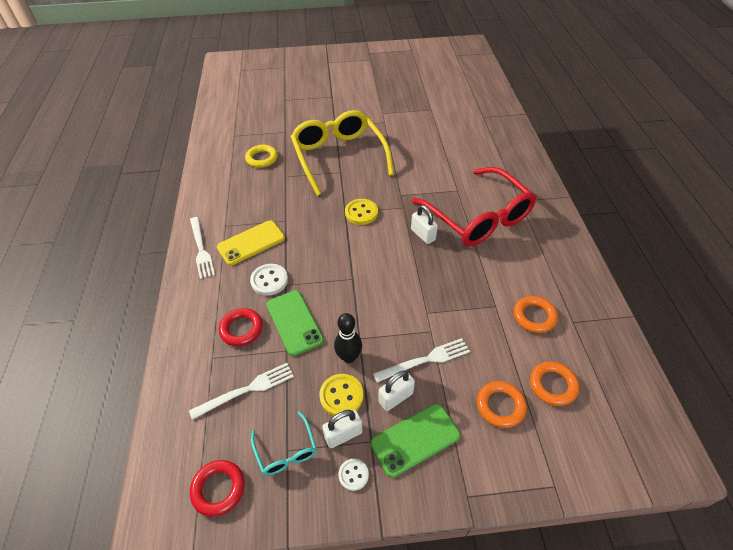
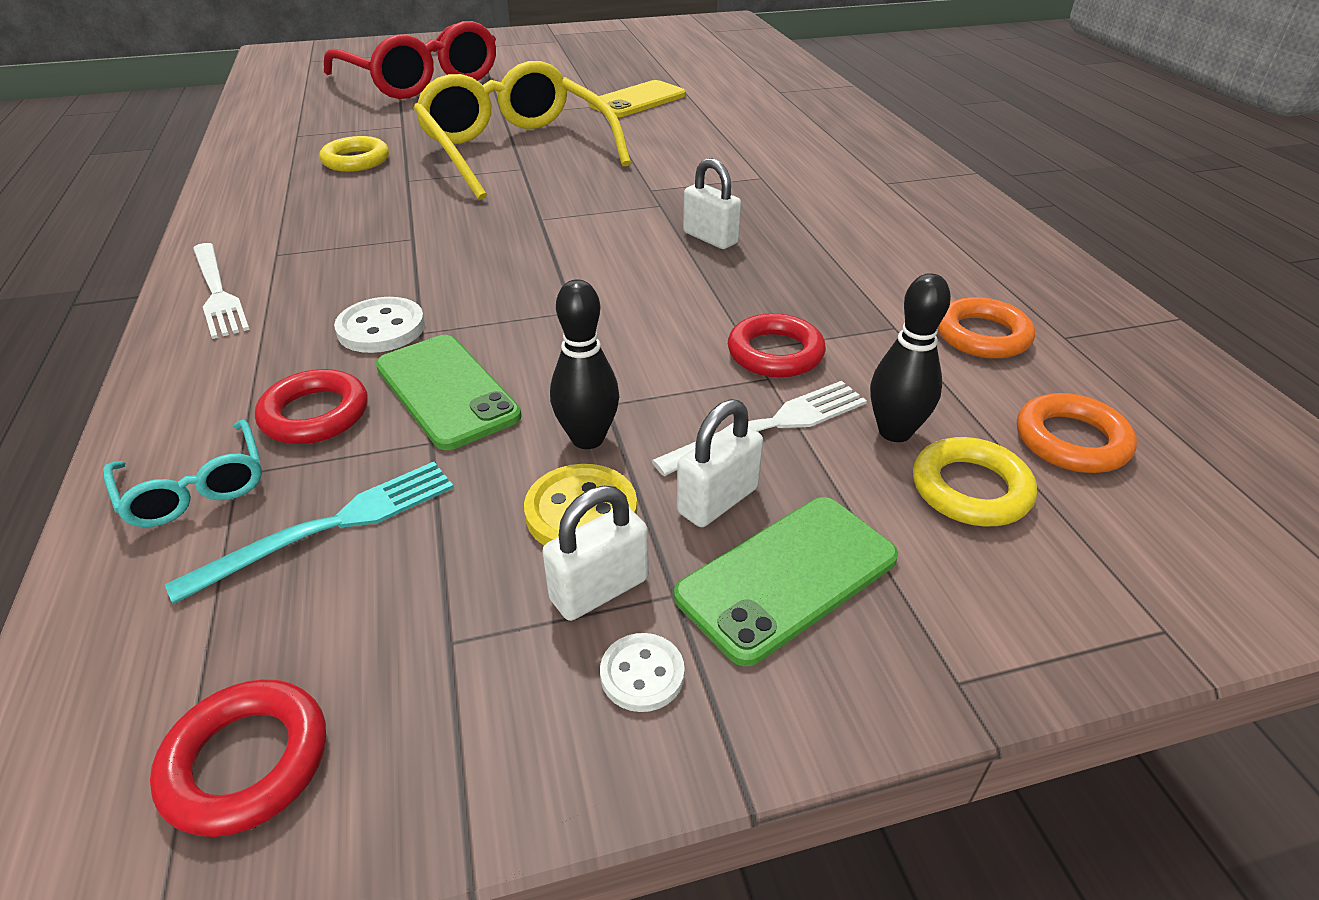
camera: 10 degrees left, 10 degrees down
(246, 390) = (329, 527): white fork -> turquoise fork
(251, 243) = (336, 274): yellow phone -> yellow phone (637, 100)
(286, 450) = (447, 643): turquoise glasses -> turquoise glasses (195, 488)
(361, 213) = (575, 217): yellow button -> none
(437, 316) = (775, 353): none -> red ring
(477, 370) = (894, 432): none -> black bowling pin
(478, 217) = (814, 208): red glasses -> red glasses (421, 80)
(500, 406) = (970, 489): orange ring -> yellow ring

